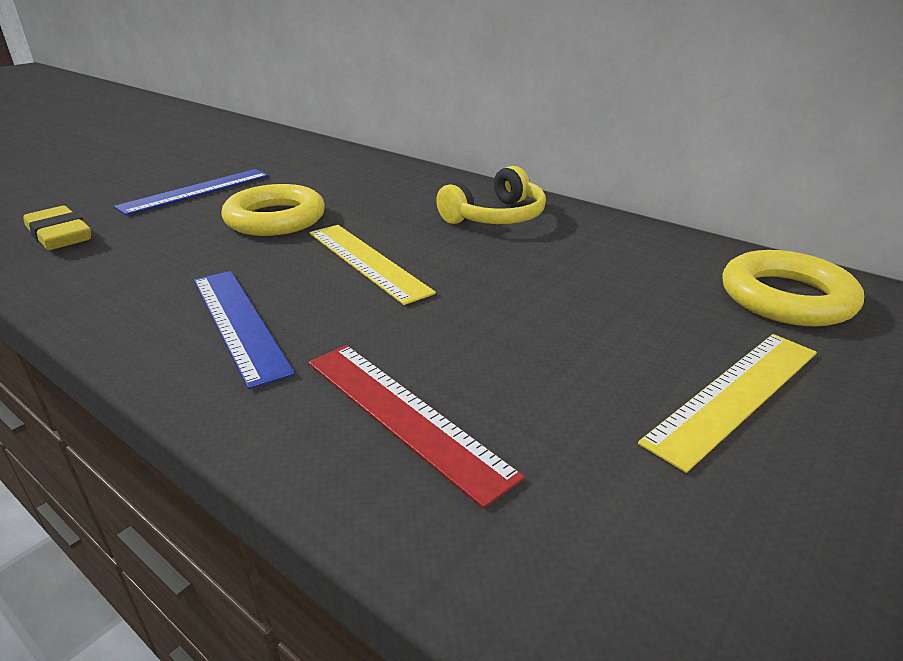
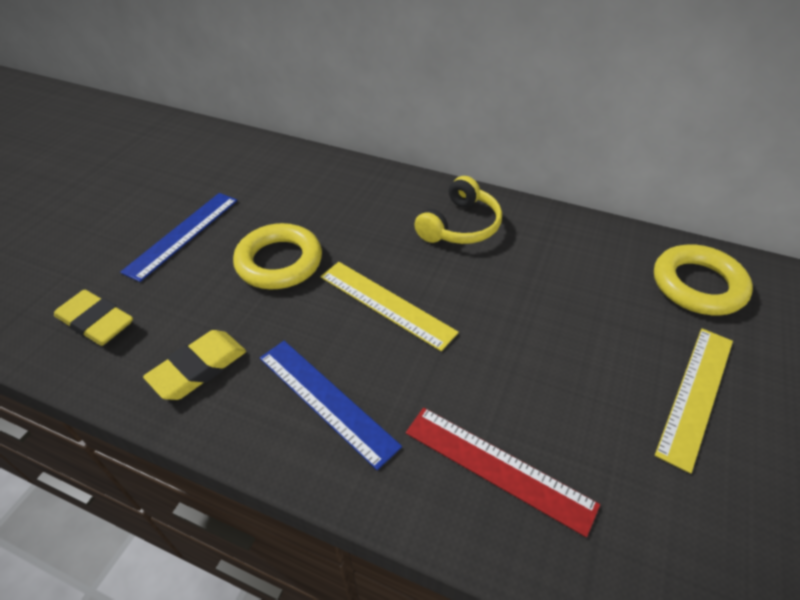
camera: 15 degrees left, 15 degrees up
(125, 279) = (198, 368): none -> yellow eraser

